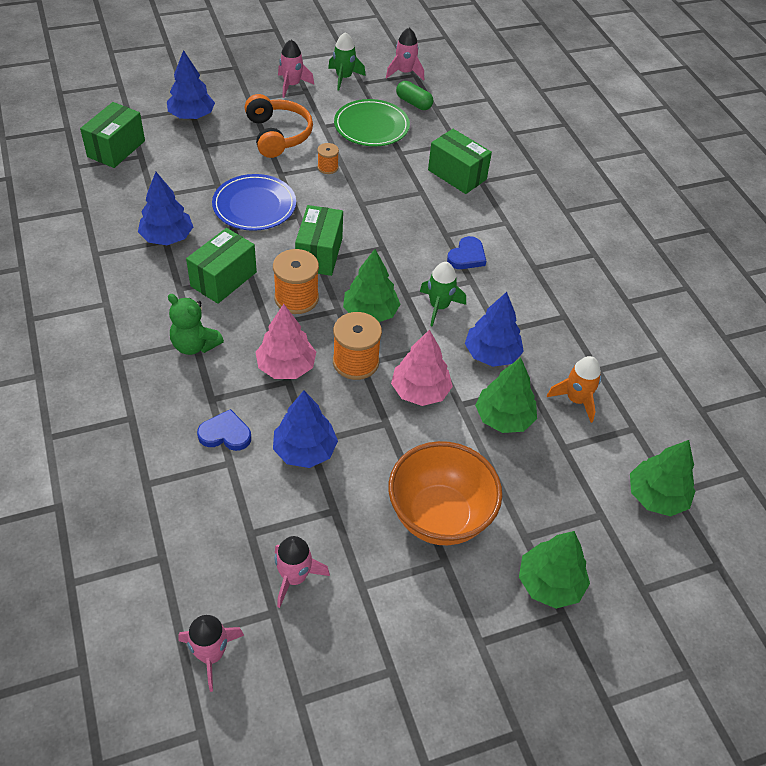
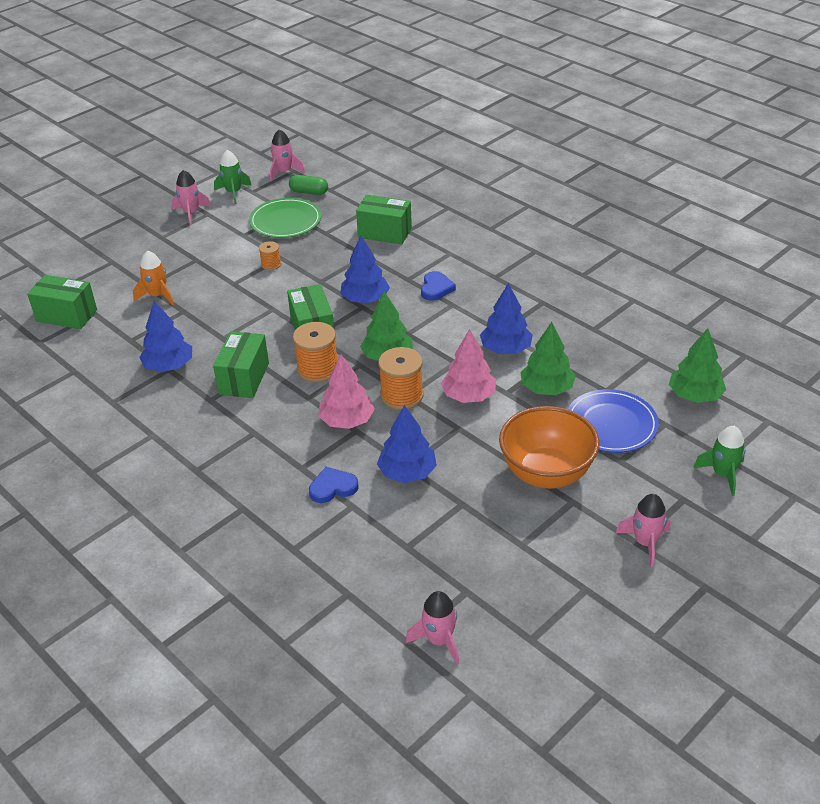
camera: 20 degrees left, 10 degrees down
(116, 149) = (66, 315): green box -> green box turned 75 degrees counterclockwise
(192, 116) = (118, 266): blue tree -> blue tree (365, 299)
(195, 345) = (256, 435): green teddy bear -> none
(254, 205) = (228, 315): blue plate -> blue plate (611, 424)
(278, 135) = (208, 255): orange headphones -> none
(294, 577) = (465, 561): pink rocket -> pink rocket (645, 543)
(439, 307) = (440, 332): green rocket -> green rocket (723, 474)
(550, 583) = (659, 483): green tree -> none
(576, 400) = (592, 355): orange rocket -> orange rocket (157, 296)

